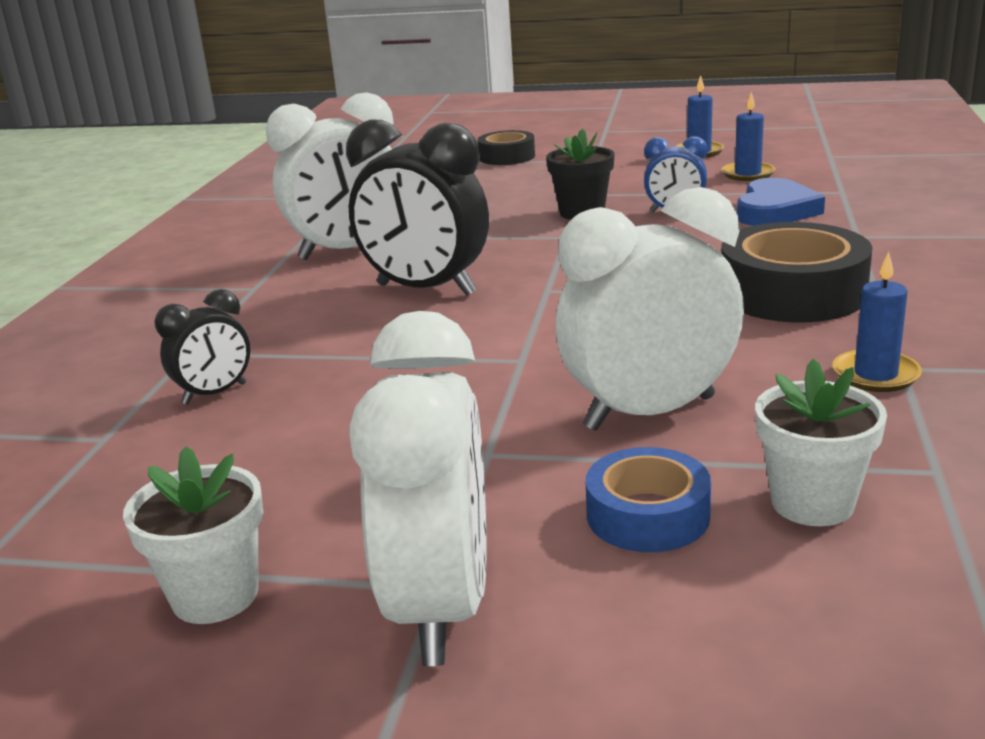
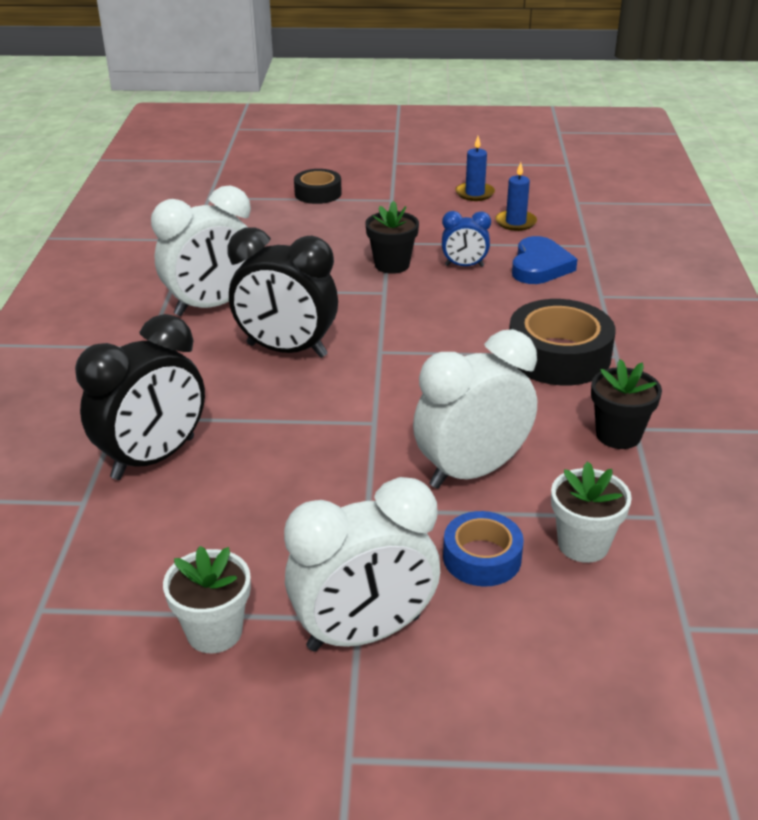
camera: 10 degrees left, 10 degrees up
(215, 394) = (154, 458): black clock -> black clock, size x1.93
(441, 607) = (364, 633): white clock -> white clock turned 75 degrees clockwise
(875, 375) = (618, 435): blue candle -> black flower pot

